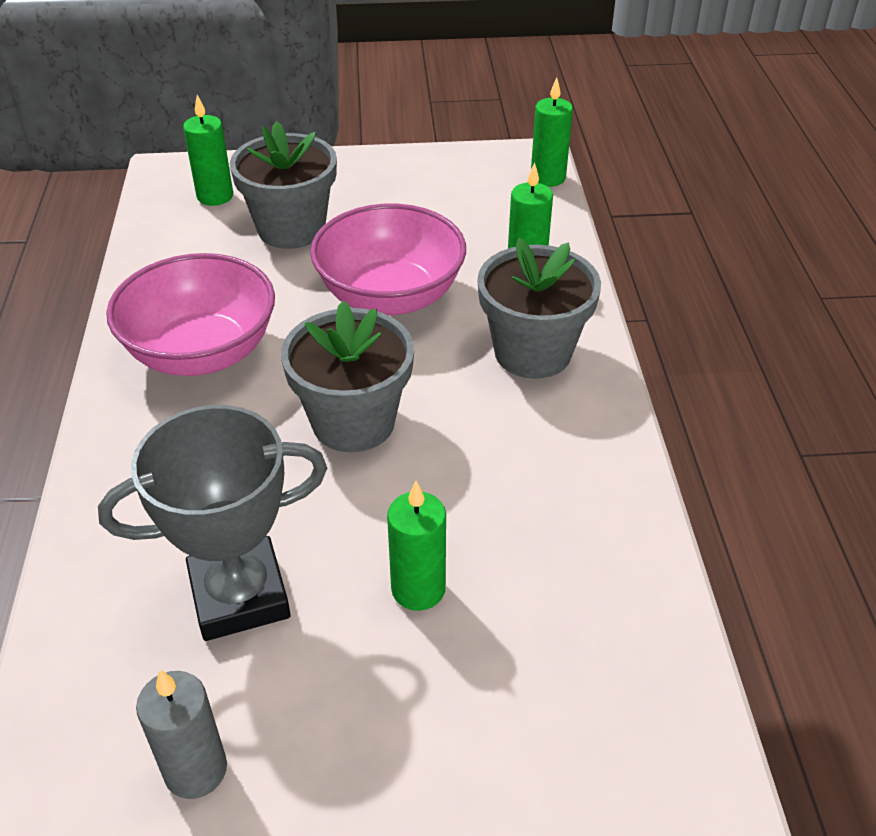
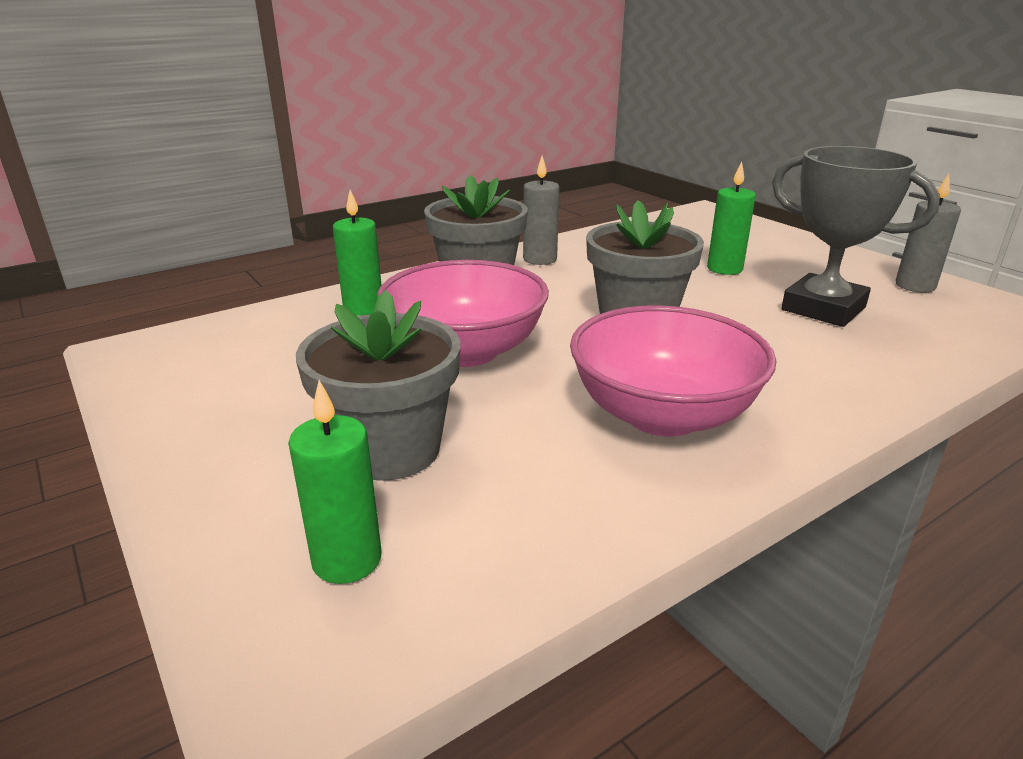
camera: 120 degrees left, 15 degrees down
(548, 178) = (180, 332): green candle -> none
(576, 429) = (540, 259): none -> grey candle

